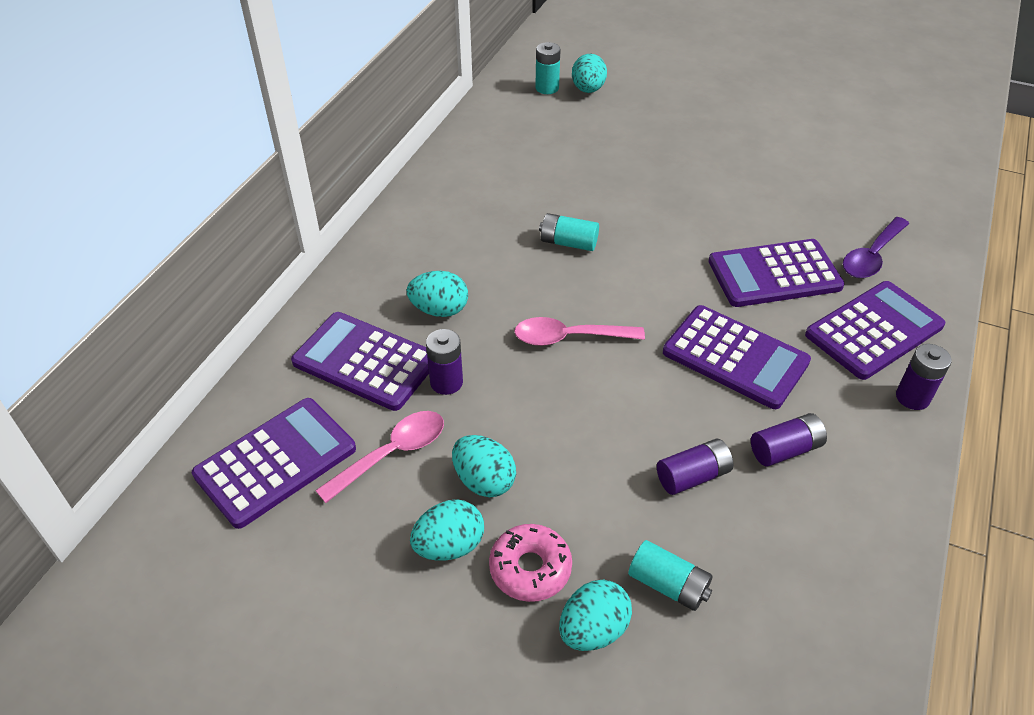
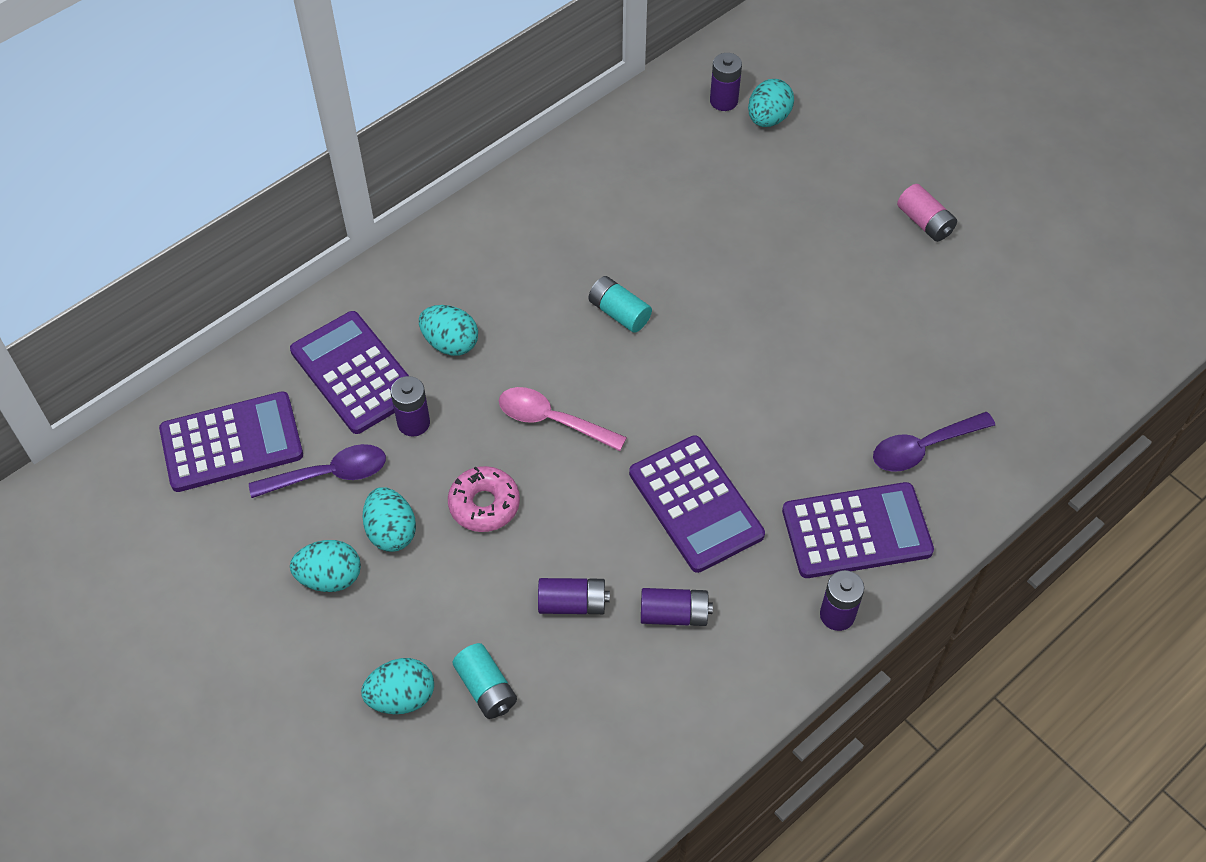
camera: 25 degrees right, 10 degrees up
(392, 454) = (329, 474): pink spoon -> purple spoon
(530, 568) = (383, 625): pink donut -> pink donut (484, 504)
(547, 88) = (723, 101): turquoise battery -> purple battery
(749, 118) = (924, 222): none -> pink battery
(774, 274) = (803, 429): purple calculator -> none

